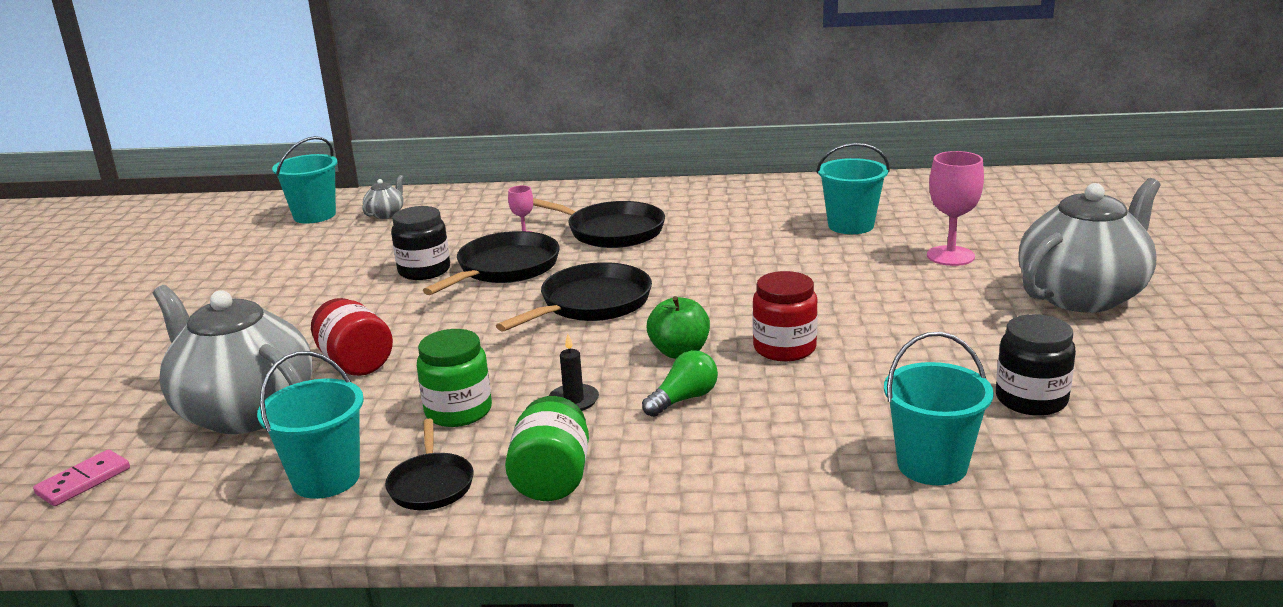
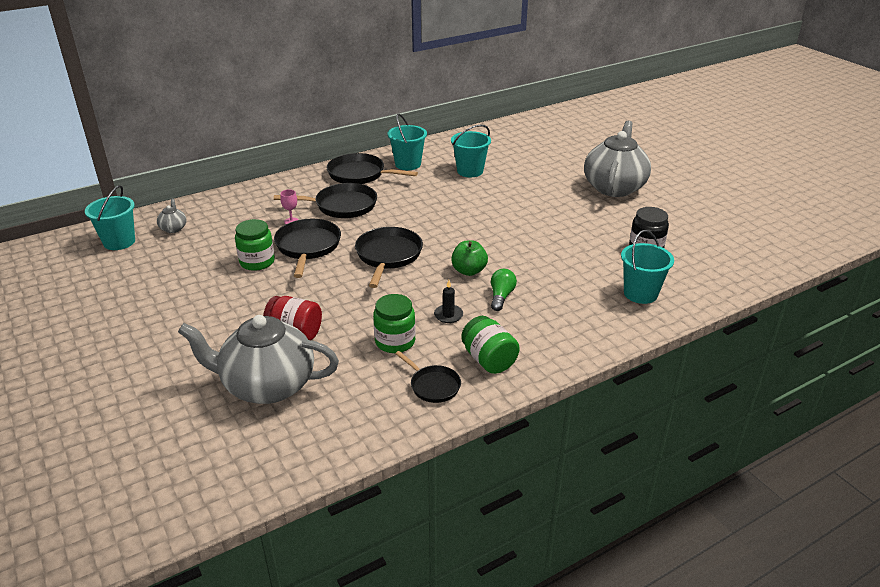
camera: 35 degrees left, 10 degrees up
(83, 481) = (223, 463): pink domino -> none
(326, 479) = (372, 404): turquoise bucket -> turquoise bucket (408, 164)
(424, 270) = (257, 262): black jar -> green jar
(683, 200) = (360, 174): none -> black pan
(784, 348) = (516, 253): red jar -> none
(950, 256) = (536, 179): pink goblet -> none

